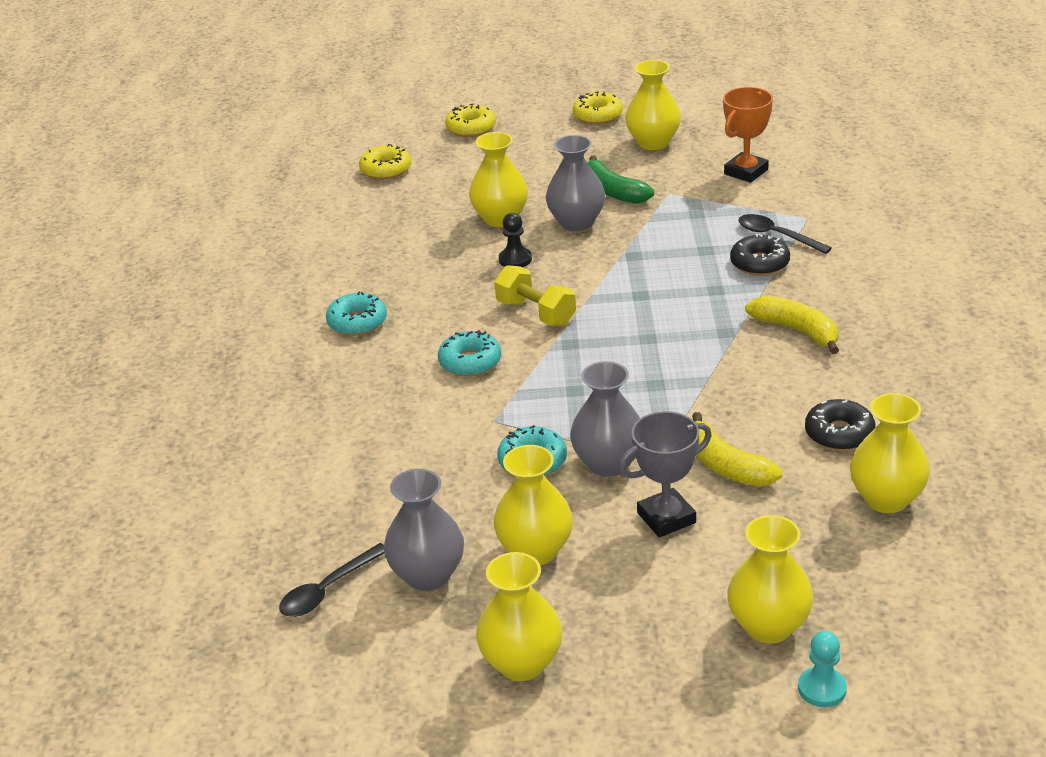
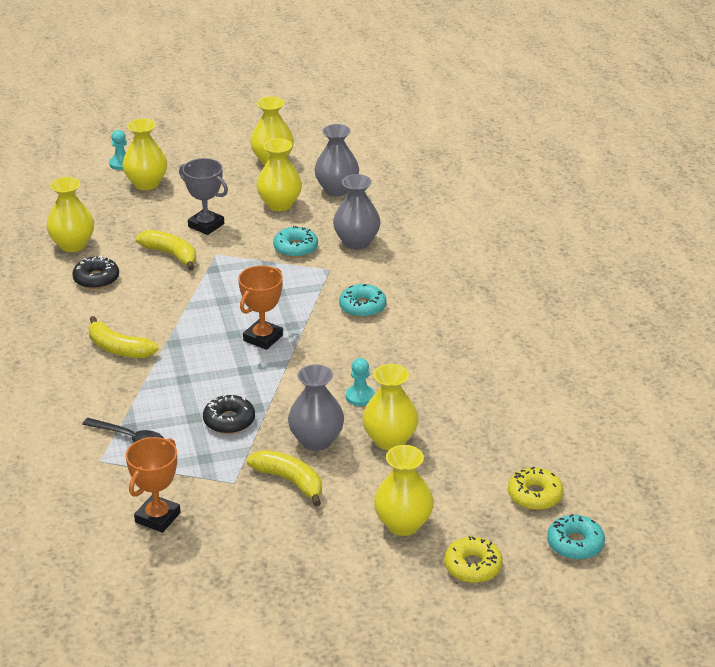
camera: 165 degrees right, 0 degrees up
(327, 590) = (389, 179): black spoon -> none
(357, 322) = (465, 331): turquoise donut -> turquoise donut (575, 544)
(515, 259) = (360, 396): black pawn -> turquoise pawn
(536, 313) = (326, 349): yellow dumbbell -> none
(598, 116) = (331, 598): yellow donut -> none
(608, 463) = (246, 250): grey vase -> grey vase (356, 242)
(610, 331) = (263, 338): none -> orange trophy
(613, 191) = (290, 481): green banana -> yellow banana
(653, 142) = (259, 555): yellow vase -> yellow vase (403, 524)
(666, 518) = (206, 225): grey trophy -> grey trophy turned 75 degrees clockwise
(759, 263) = (146, 408): black donut -> black donut (229, 421)

